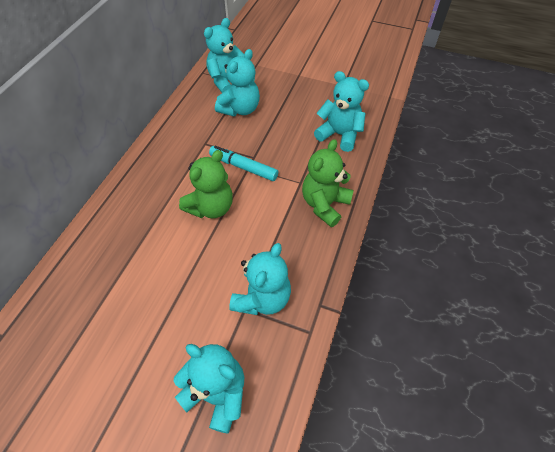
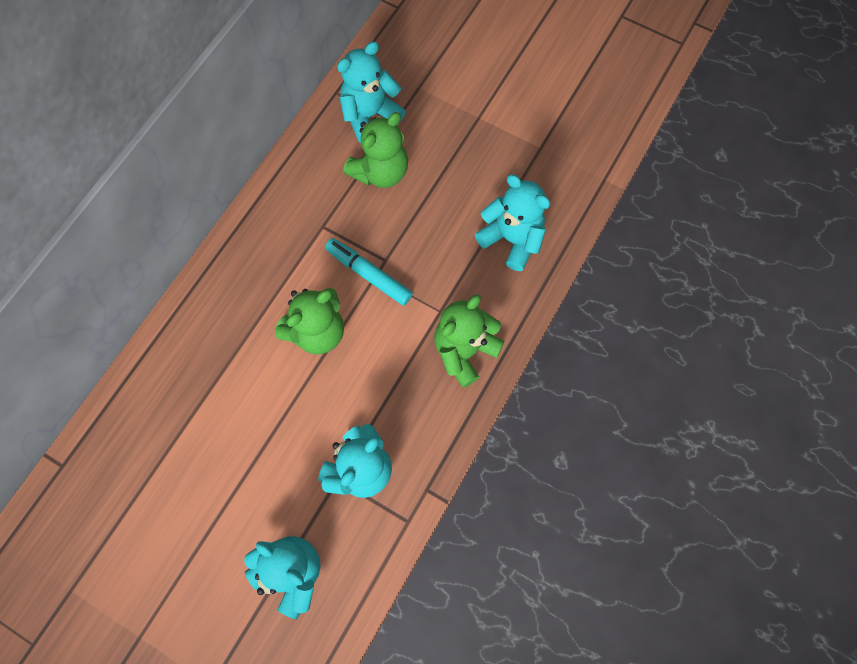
camera: 10 degrees right, 15 degrees up
(240, 109) = (380, 172): turquoise teddy bear -> green teddy bear

